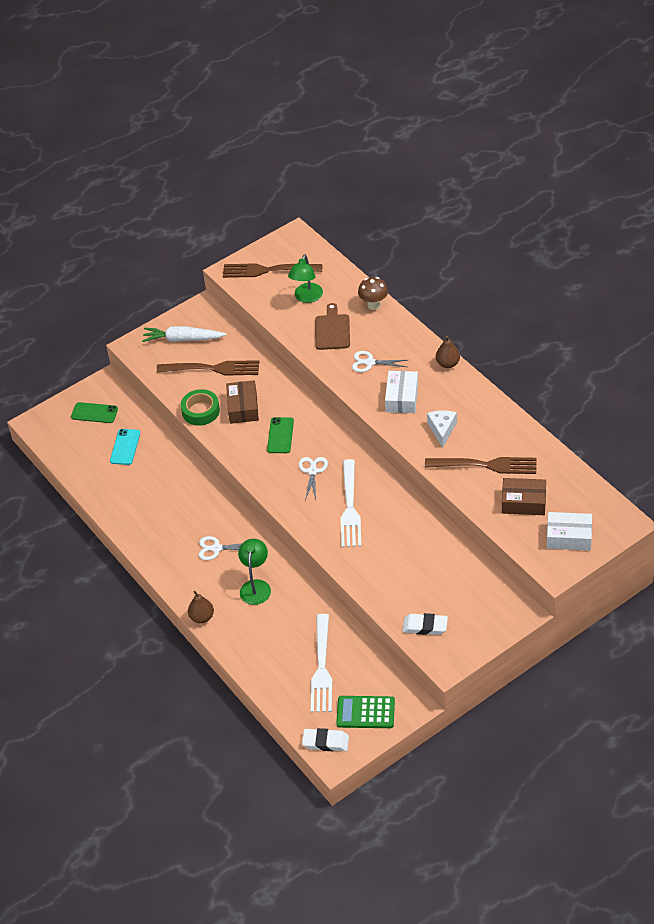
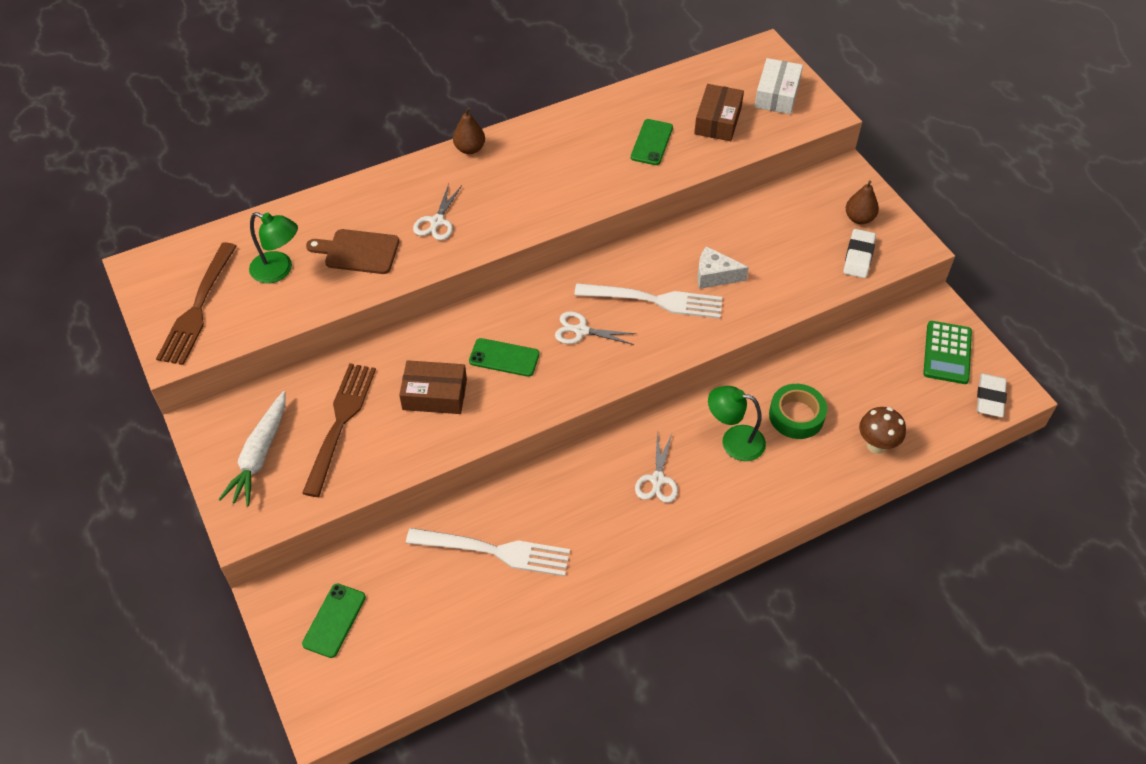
camera: 85 degrees left, 5 degrees up
(125, 447) = (425, 581): turquoise phone -> none
(200, 411) = (422, 448): green tape -> green tape (796, 416)
(202, 617) = (778, 511): brown pear -> brown pear (859, 218)
(322, 667) = (876, 387): white fork -> white fork (495, 551)
(373, 305) = (329, 203): brown mushroom -> brown mushroom (876, 445)
(402, 398) = (513, 200): white box -> none
(442, 430) = (582, 171): white cheese -> white cheese (715, 276)
(485, 465) = (651, 142): brown fork -> green phone

